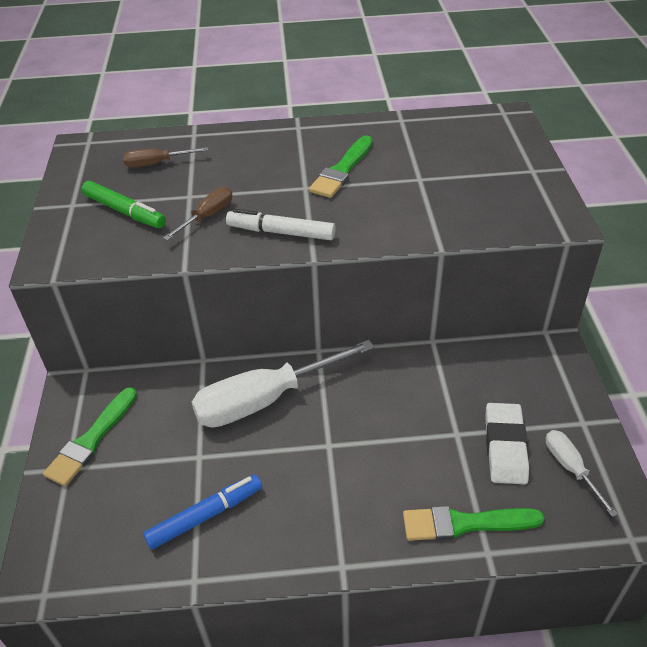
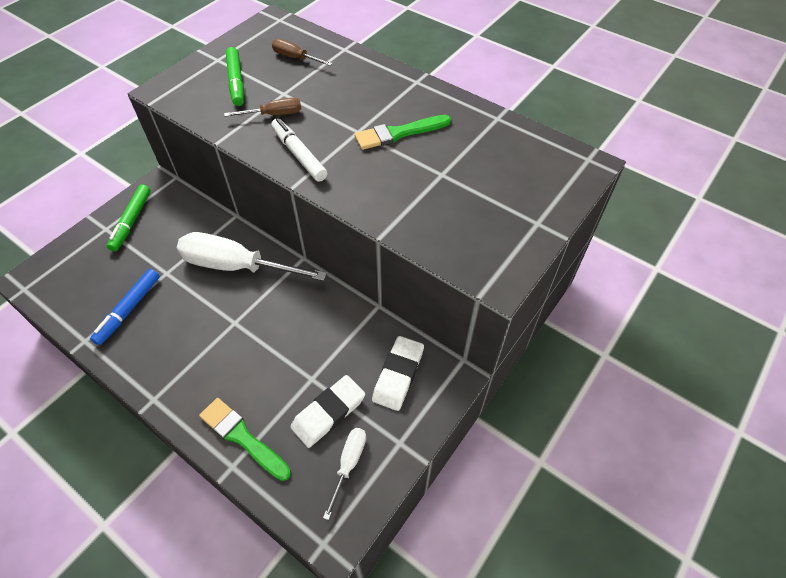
camera: 40 degrees right, 10 degrees up
(91, 440) = (132, 221): green brush -> green marker
(205, 516) = (129, 310): blue marker -> blue marker turned 105 degrees clockwise
(517, 377) = (398, 375): none -> white eraser

